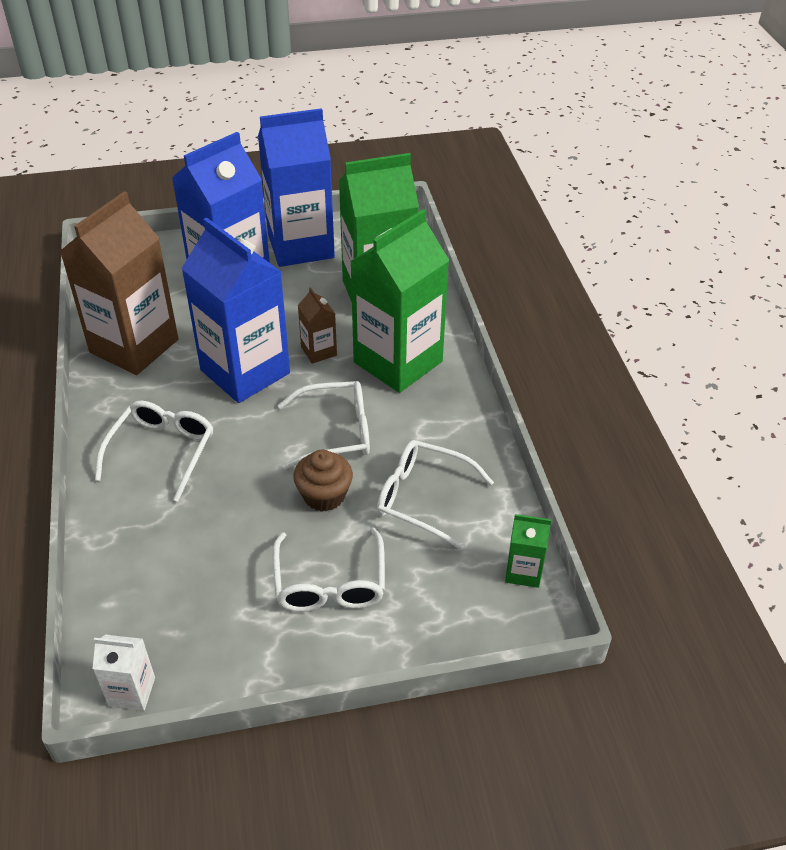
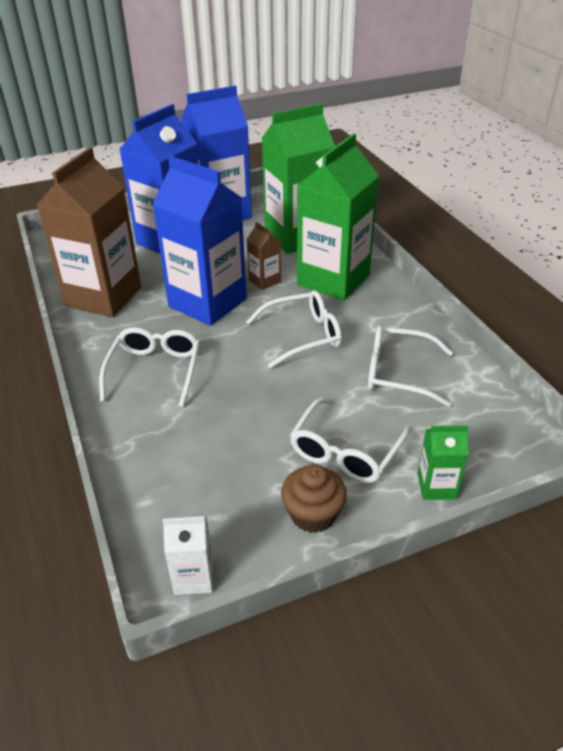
camera: 10 degrees left, 5 degrees down
(324, 495) = (312, 383): brown cupcake -> brown cupcake (313, 514)
(330, 582) = (346, 450): white glasses -> white glasses turned 45 degrees clockwise
(523, 571) = (509, 415): green carton -> green carton (436, 486)

